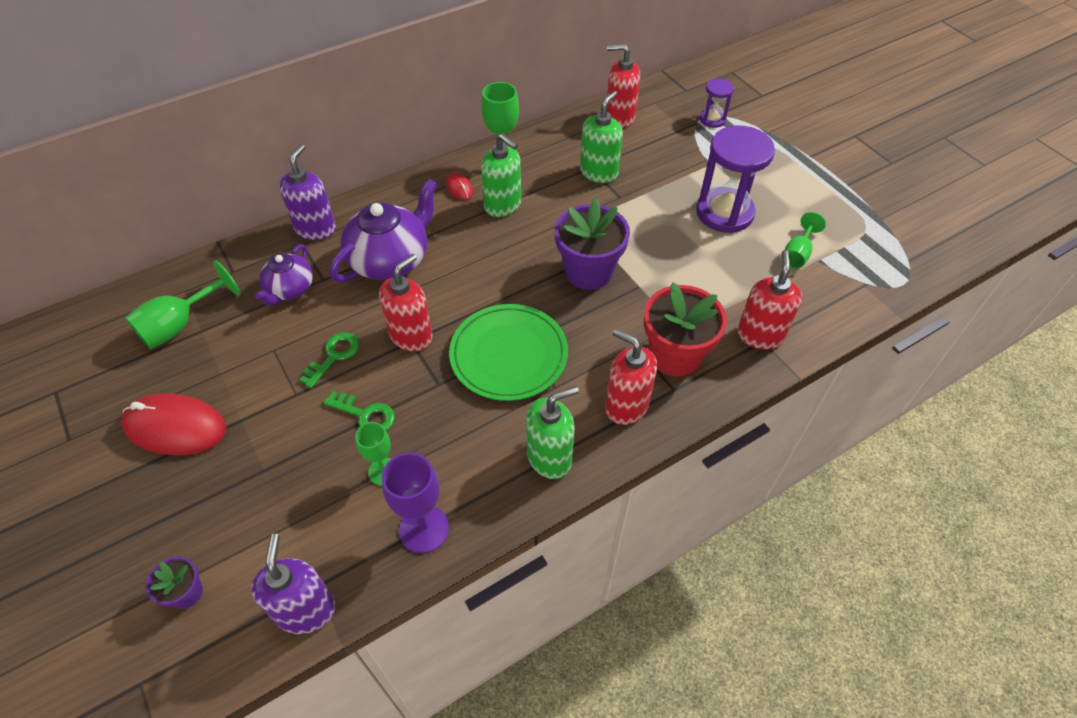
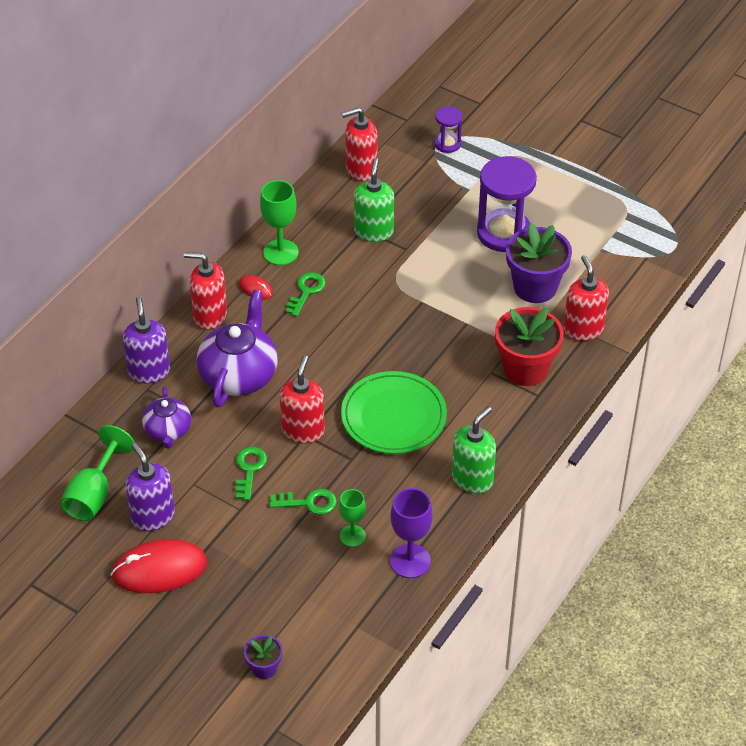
camera: 25 degrees left, 5 degrees down
(306, 610) = (361, 642): purple soap dispenser -> purple soap dispenser (153, 516)
(503, 205) = (306, 291): green soap dispenser -> green key
(588, 272) = (418, 325): purple flower pot -> purple flower pot (535, 287)
(626, 406) = (508, 421): red soap dispenser -> red soap dispenser (210, 316)
(797, 254) = (581, 250): green goblet -> none

